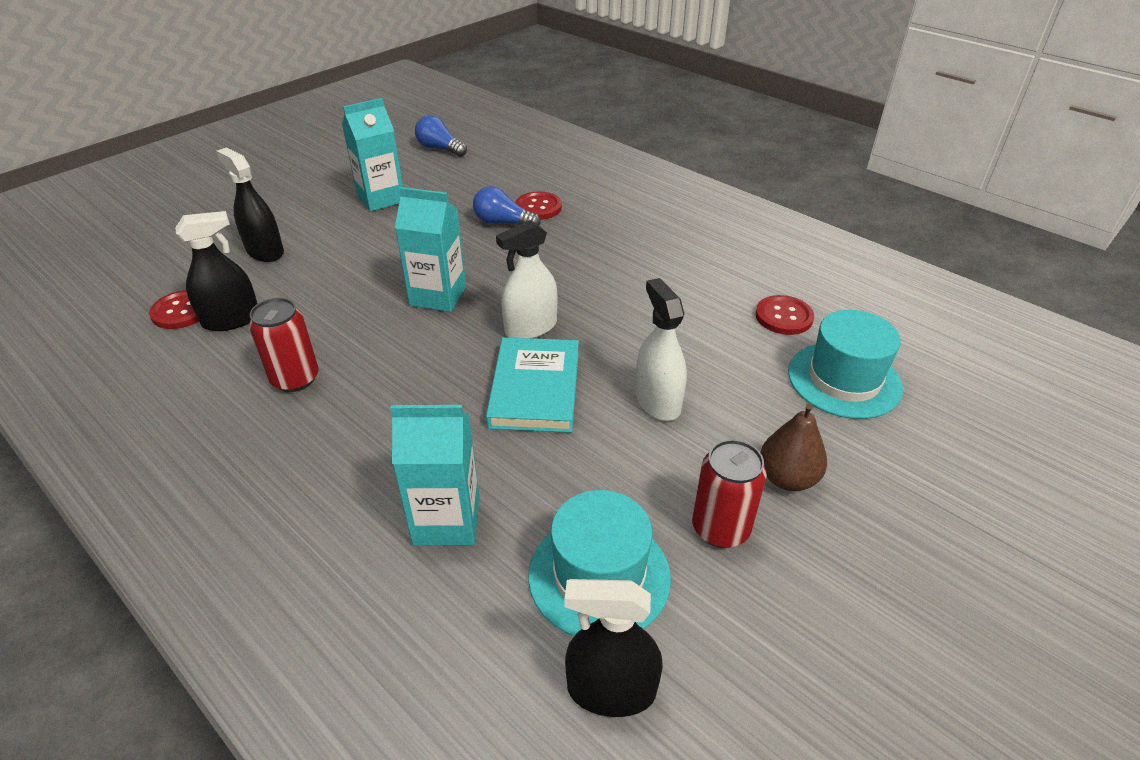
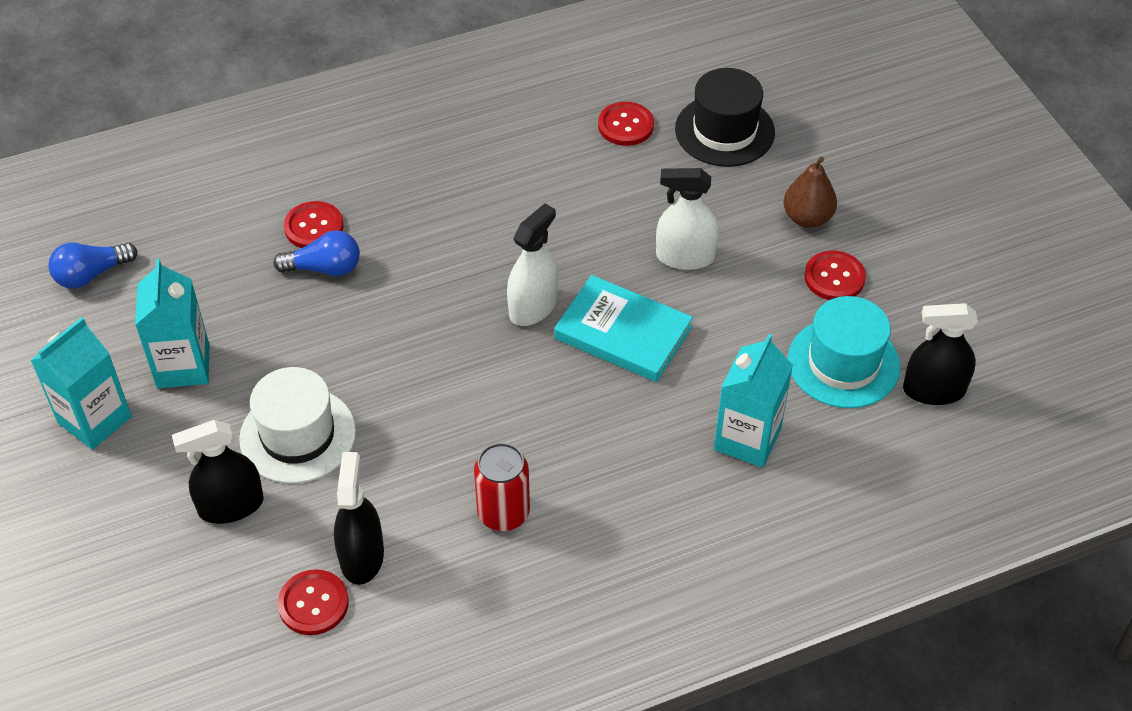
camera: 65 degrees left, 10 degrees up
(339, 258) = (297, 435): none -> white hat
(438, 296) = (433, 364): turquoise carton -> turquoise carton (95, 420)
(503, 223) = (324, 268): blue light bulb -> blue light bulb turned 135 degrees counterclockwise
(531, 328) = (533, 307): white spray bottle -> white spray bottle turned 135 degrees counterclockwise
(611, 690) = (933, 390): black spray bottle -> black spray bottle turned 60 degrees clockwise
(720, 528) = (834, 277): red can -> red button
(844, 380) = (724, 131): turquoise hat -> black hat

